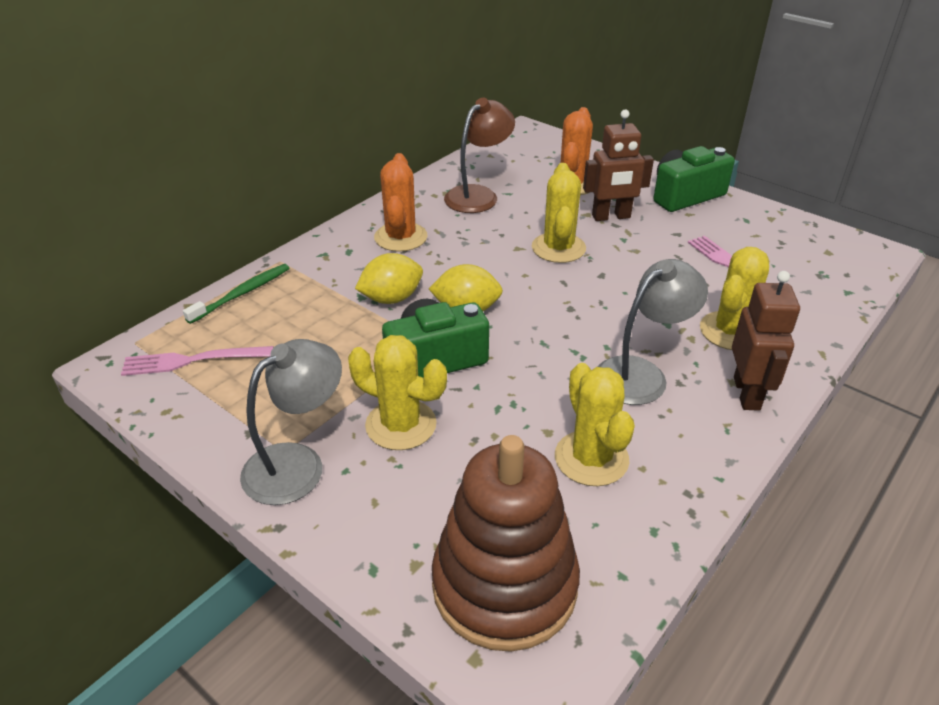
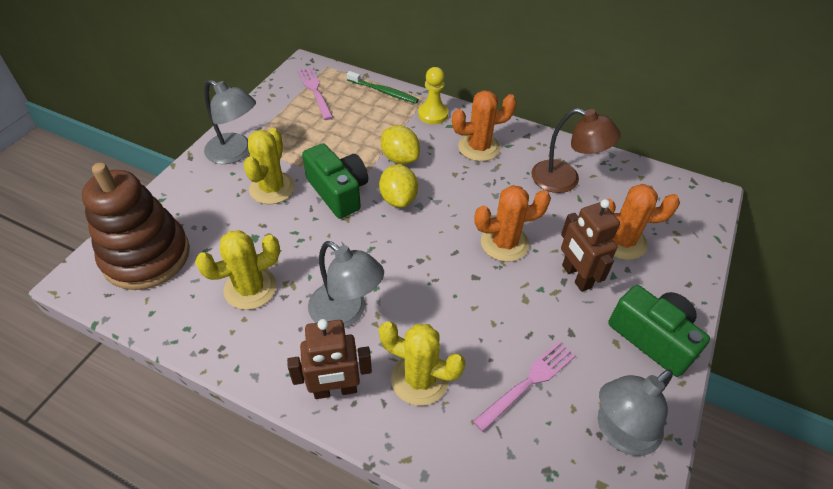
camera: 75 degrees right, 10 degrees up
(319, 260) = (433, 114): none -> yellow pawn
(558, 248) = (504, 243): yellow cactus -> orange cactus
(779, 232) = (619, 433): none -> grey lamp

